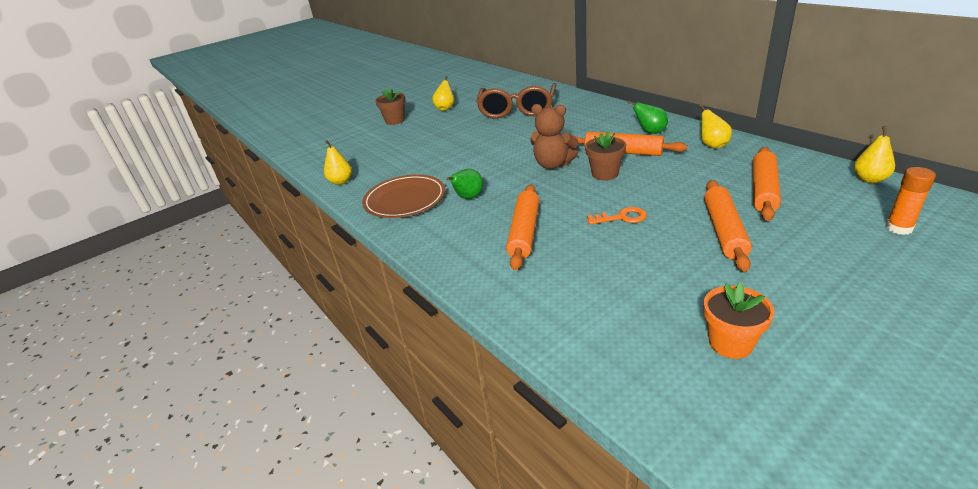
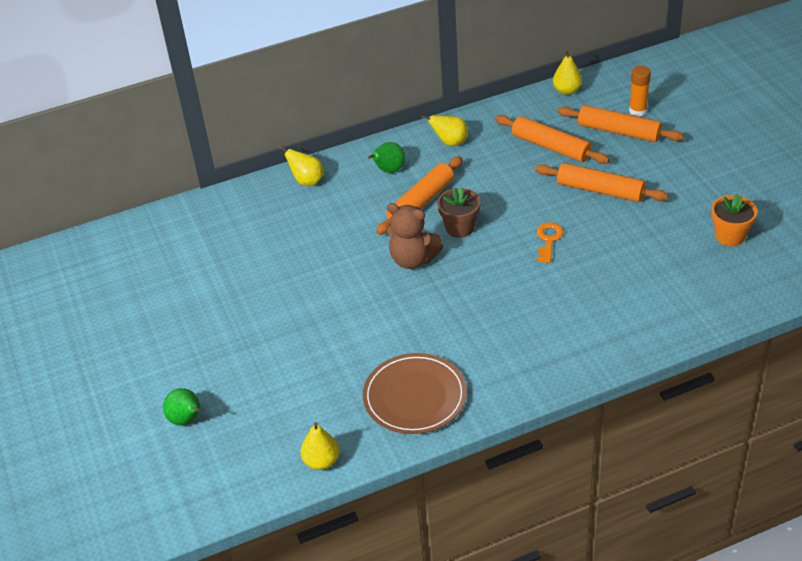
camera: 75 degrees left, 10 degrees up
(395, 121) = (148, 391): brown flower pot -> none
(445, 108) = (152, 328): yellow pear -> yellow pear (307, 181)
(468, 198) = (445, 340): green pear -> green pear (187, 420)
(517, 110) = (229, 257): brown glasses -> none
(524, 232) = (539, 309): orange rolling pin -> orange rolling pin (618, 131)
(553, 165) = (413, 259): brown teddy bear -> brown teddy bear turned 75 degrees clockwise

